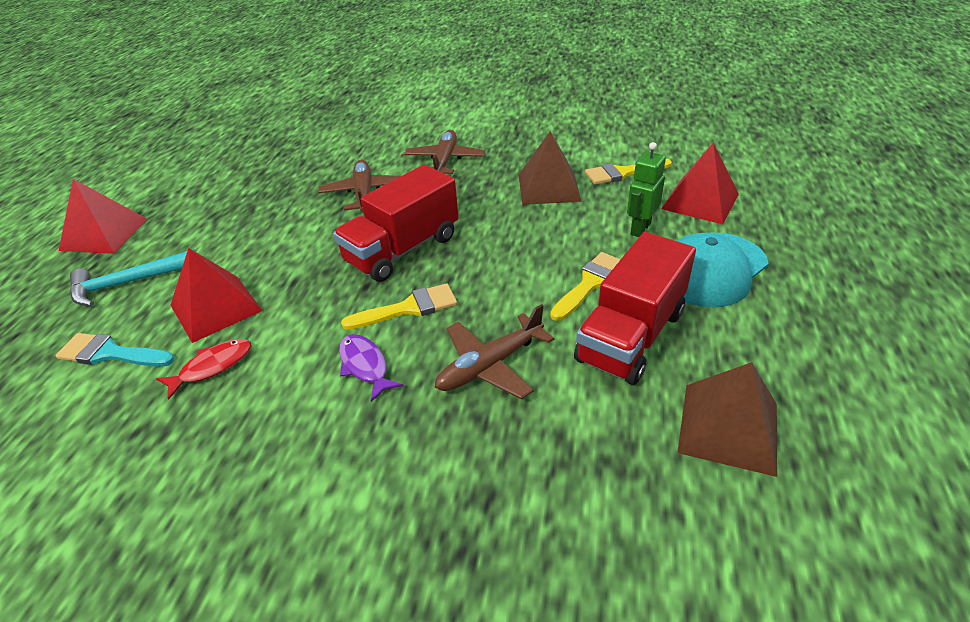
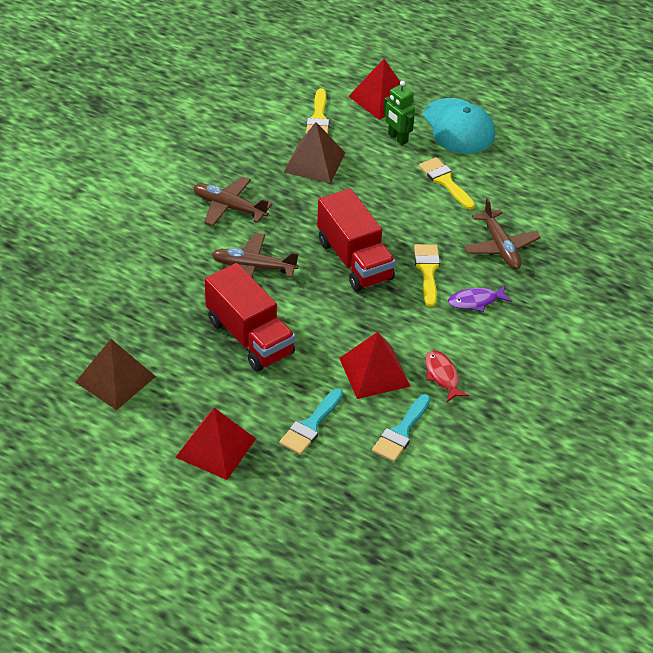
camera: 75 degrees left, 5 degrees up
(129, 283) = (310, 425): turquoise hammer -> turquoise brush
(631, 336) = (502, 182): red truck -> red truck (249, 337)
(728, 427) = (583, 175): brown pyramid -> brown pyramid (115, 379)

